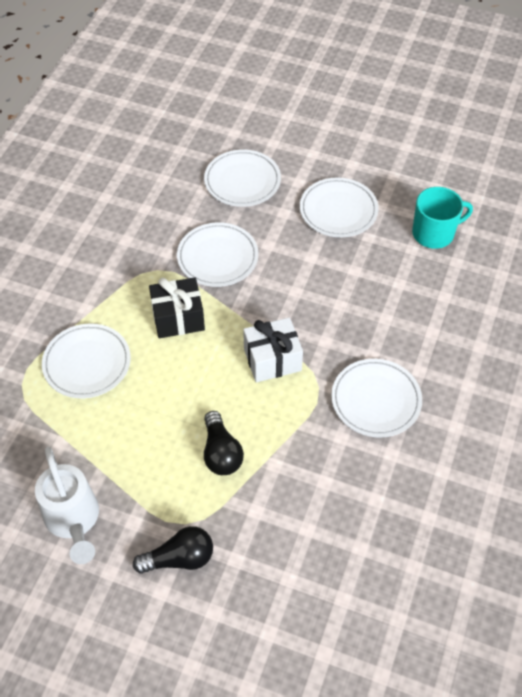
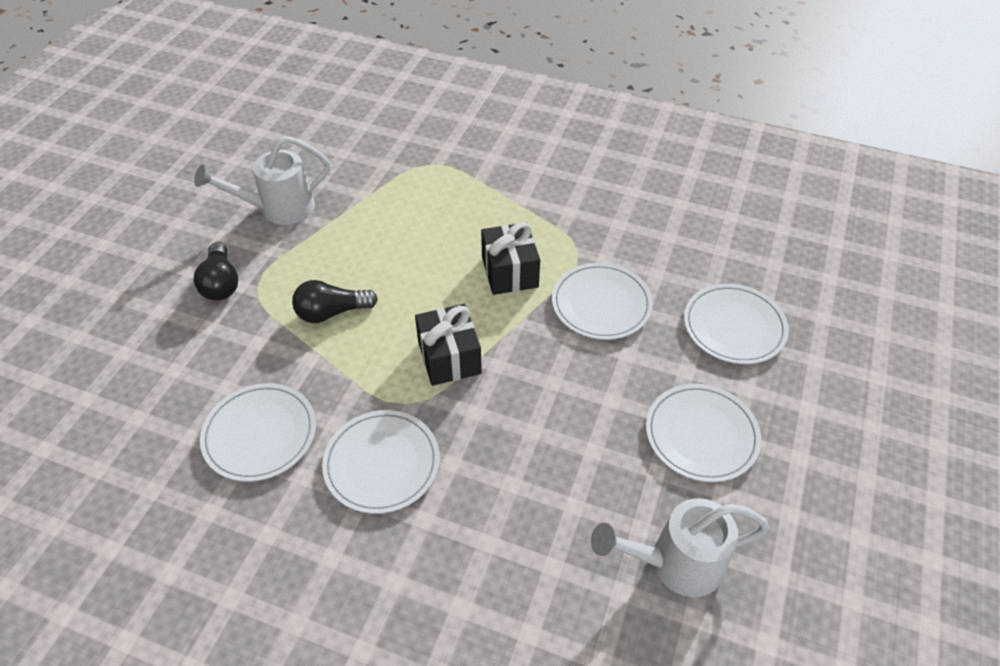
camera: 90 degrees right, 5 degrees down
(87, 363) = (452, 205): white plate -> white plate (260, 434)
(272, 359) = (449, 357): white gift -> black gift
(434, 233) = (676, 563): turquoise mug -> white watering can

